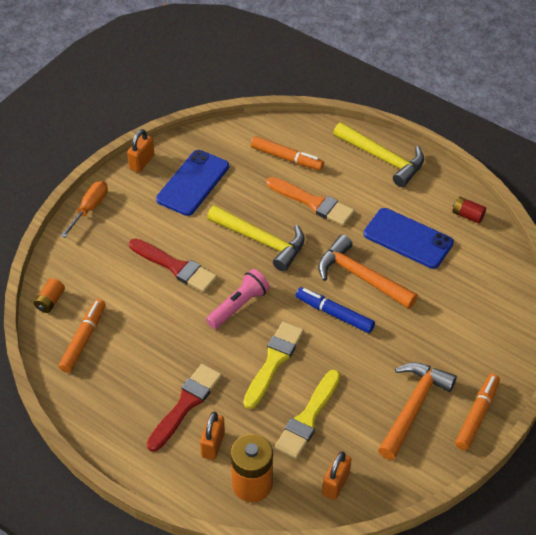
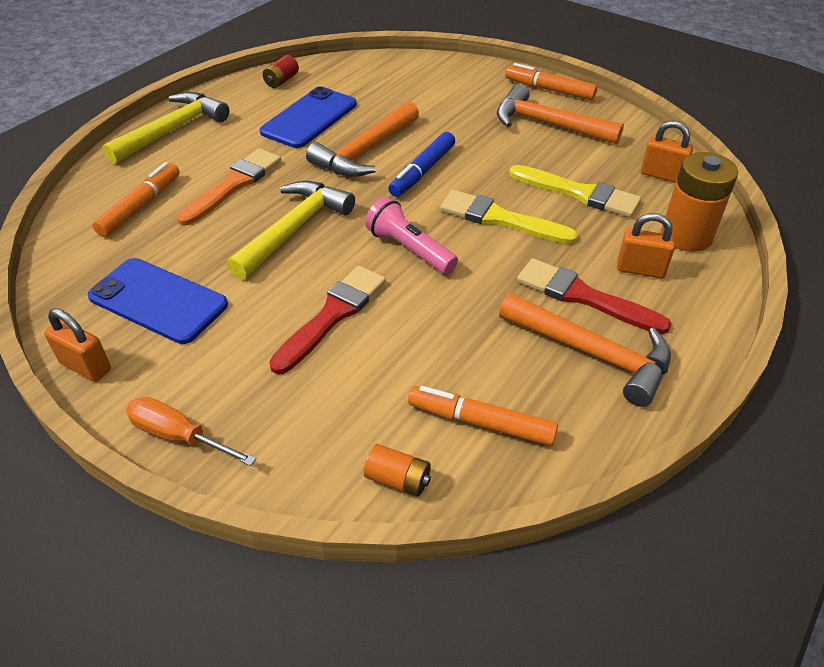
camera: 90 degrees left, 5 degrees down
(132, 402) = (592, 353): none -> orange hammer

